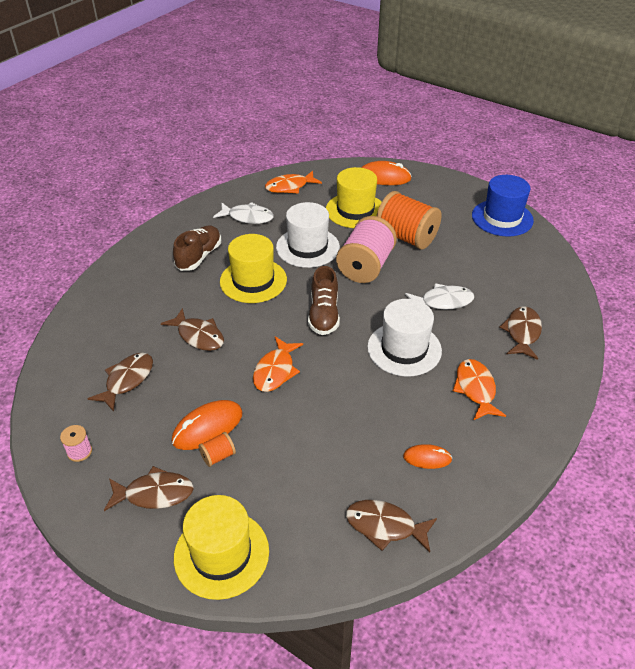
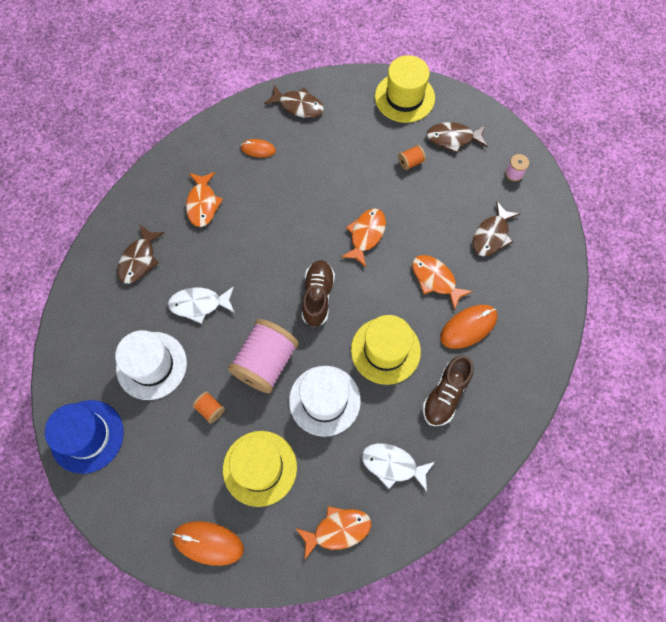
camera: 175 degrees left, 25 degrees up
(198, 336) = (435, 280): brown fish -> orange fish
(207, 427) = (420, 186): orange mouse -> orange mouse (468, 327)
(404, 349) = (251, 250): white hat -> white hat (151, 365)
(406, 237) = (210, 409): orange spool -> orange spool, size x0.42

